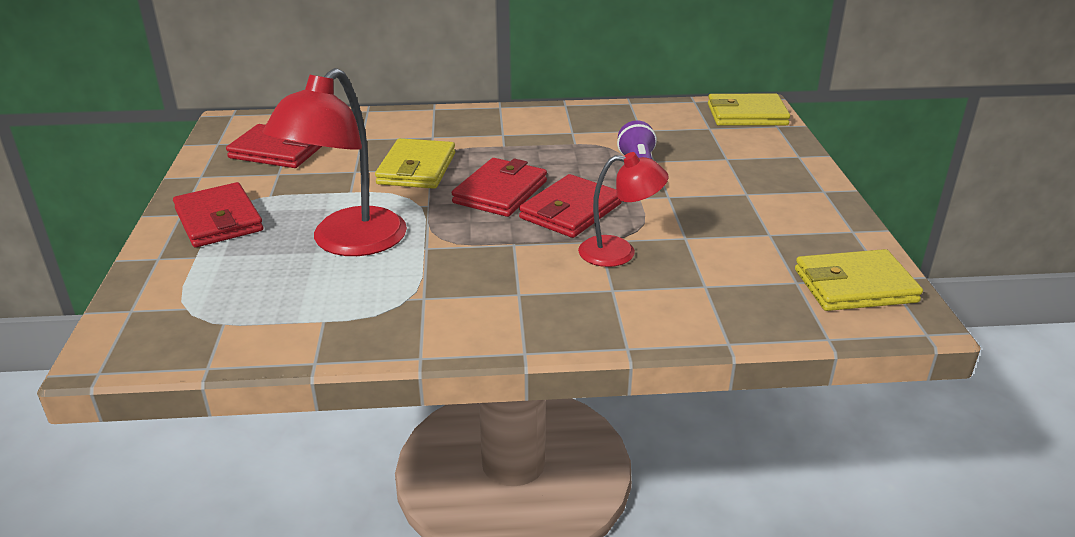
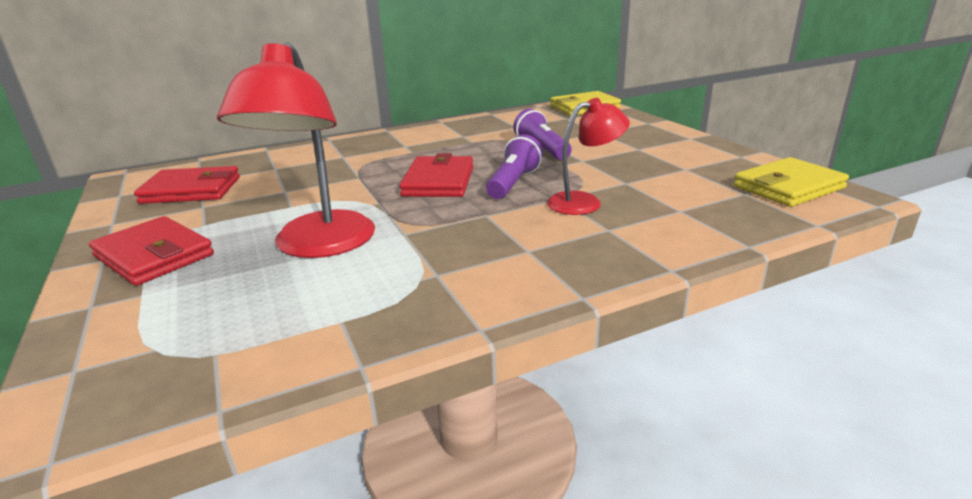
camera: 20 degrees left, 5 degrees down
(417, 168) = (346, 179): yellow wallet -> none
(571, 211) = (513, 183): red wallet -> purple flashlight

